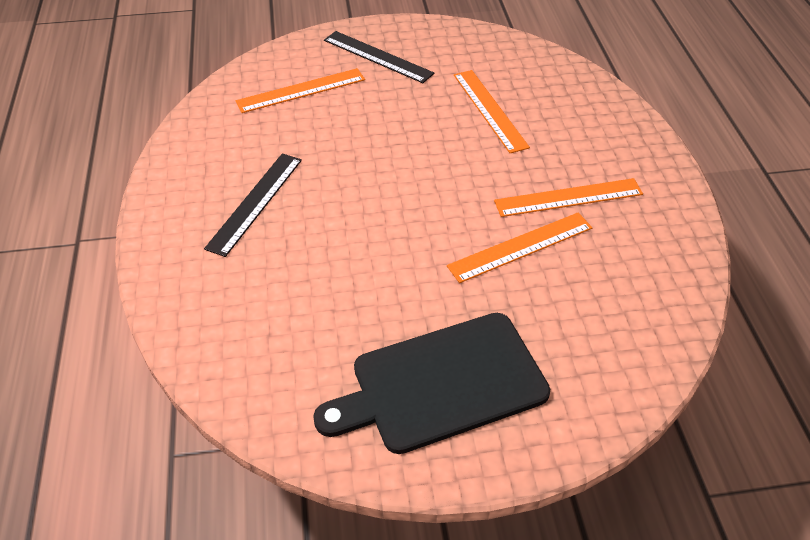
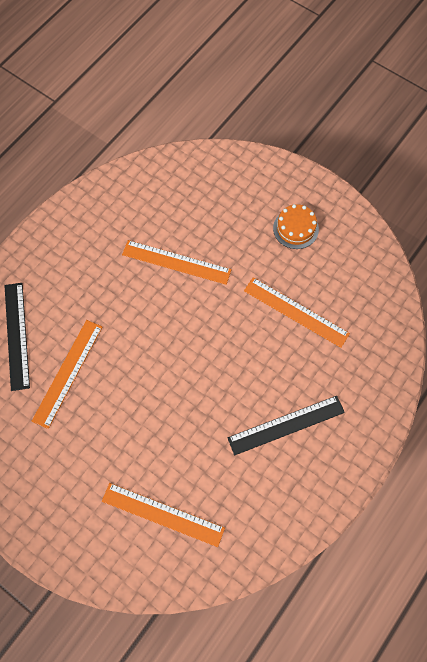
camera: 135 degrees left, 20 degrees up
(378, 56) = (72, 502): black ruler -> black ruler (16, 335)
(441, 383) = (295, 228): black cutting board -> orange cake
(568, 197) = (113, 268): orange ruler -> orange ruler (296, 312)

